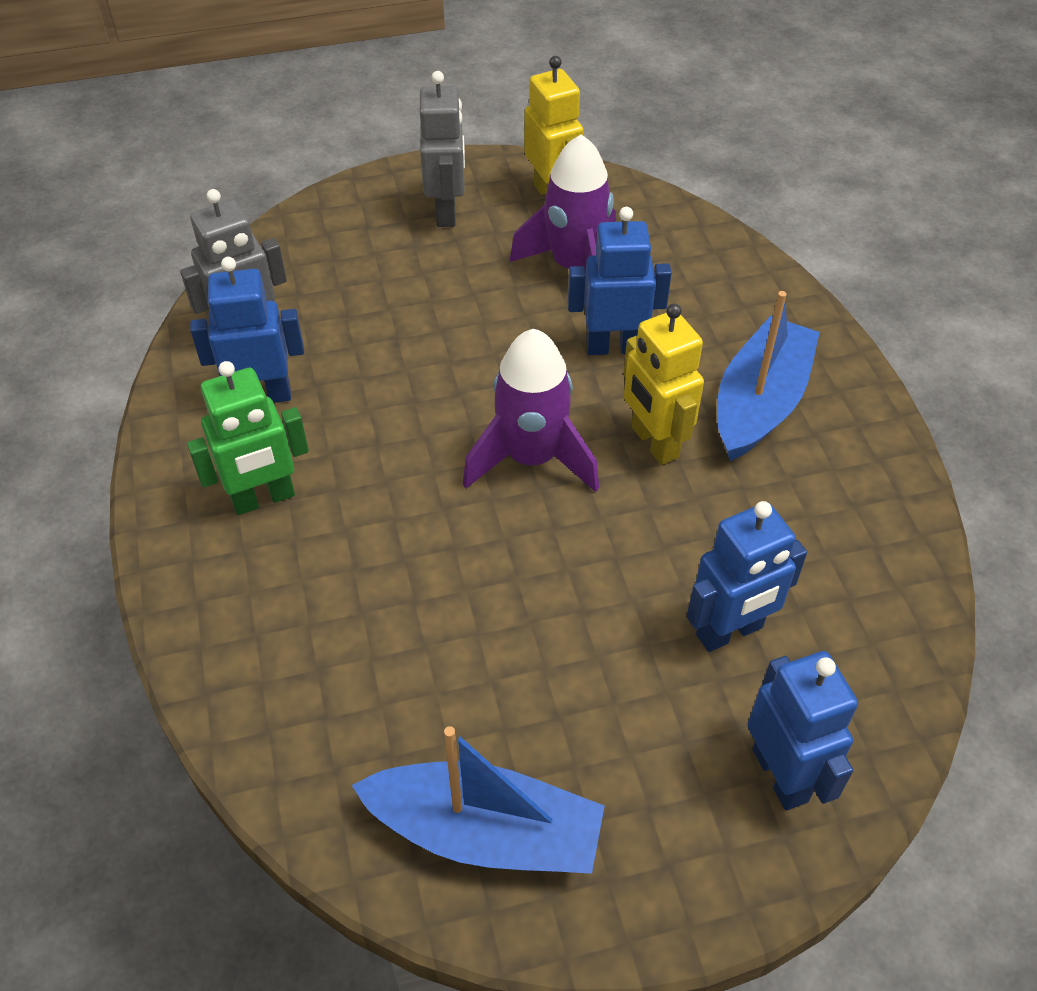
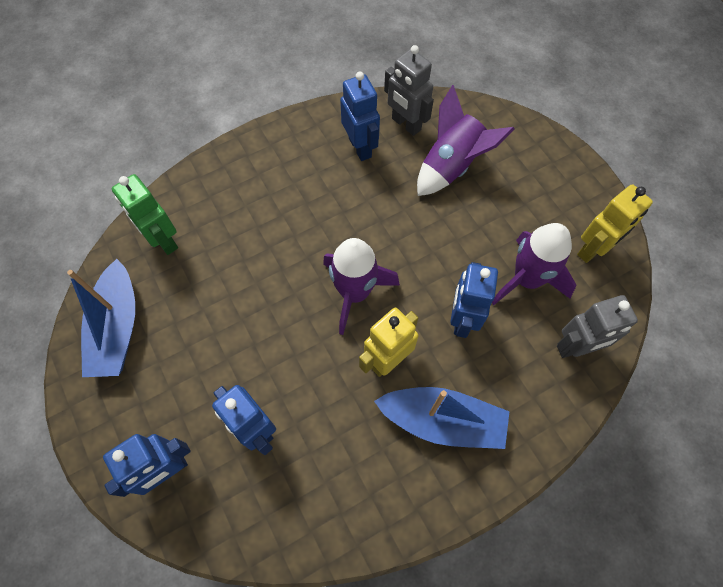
camera: 75 degrees right, 15 degrees up
(263, 499) = (291, 172): green robot -> green robot (163, 240)
(354, 297) = (451, 166): none -> purple rocket
(446, 211) = (548, 192): grey robot -> grey robot (575, 347)
(613, 347) = (462, 319): blue robot -> blue robot turned 150 degrees counterclockwise

